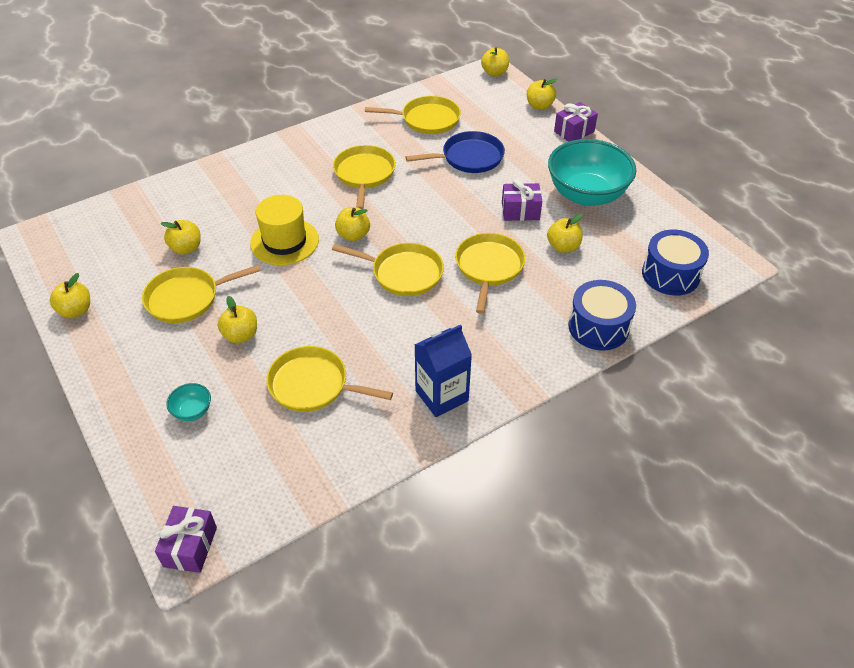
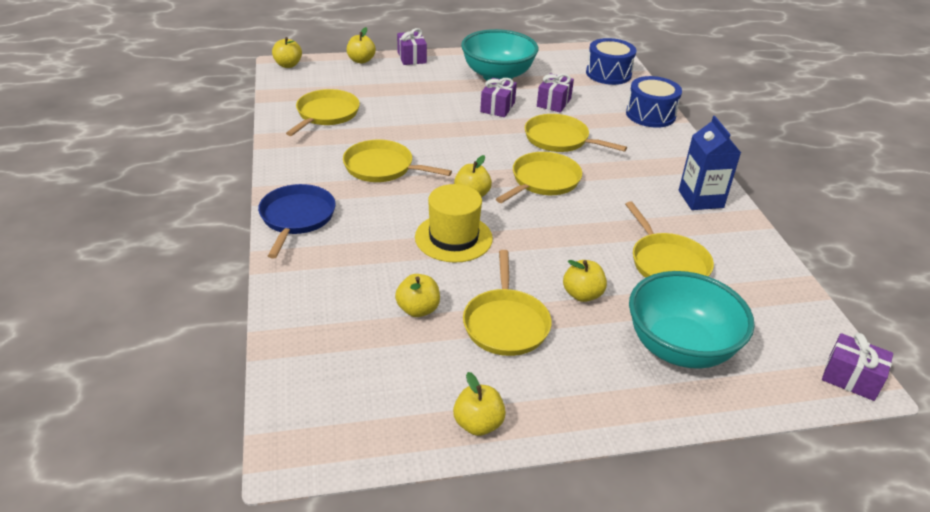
camera: 70 degrees left, 10 degrees down
(192, 411) = (680, 348): turquoise bowl -> turquoise bowl, size x2.49
(312, 385) = (667, 263): yellow pan -> yellow pan turned 60 degrees counterclockwise
(469, 157) = (405, 109): blue pan -> blue pan (296, 218)
(563, 247) = (553, 102): yellow apple -> purple gift

